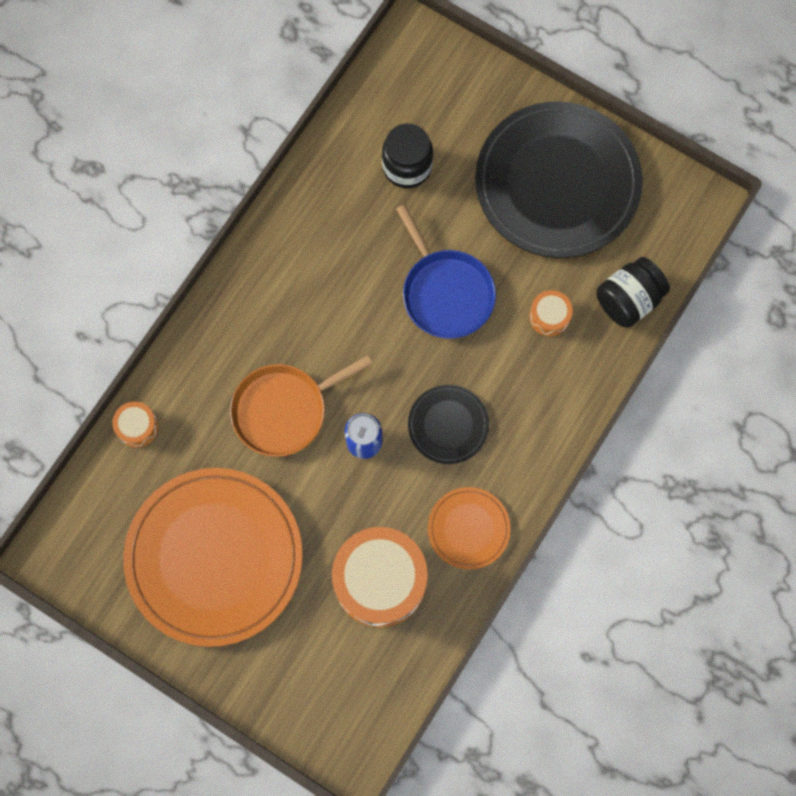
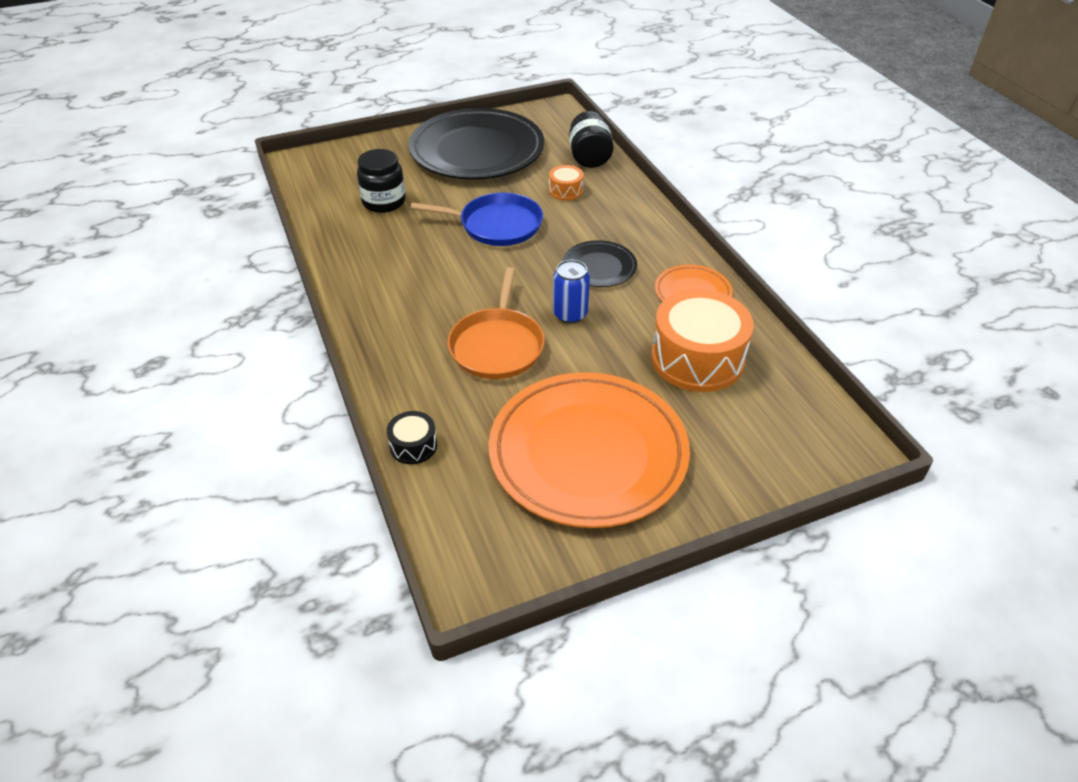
camera: 55 degrees left, 30 degrees down
(137, 427) = (413, 446): orange drum -> black drum

